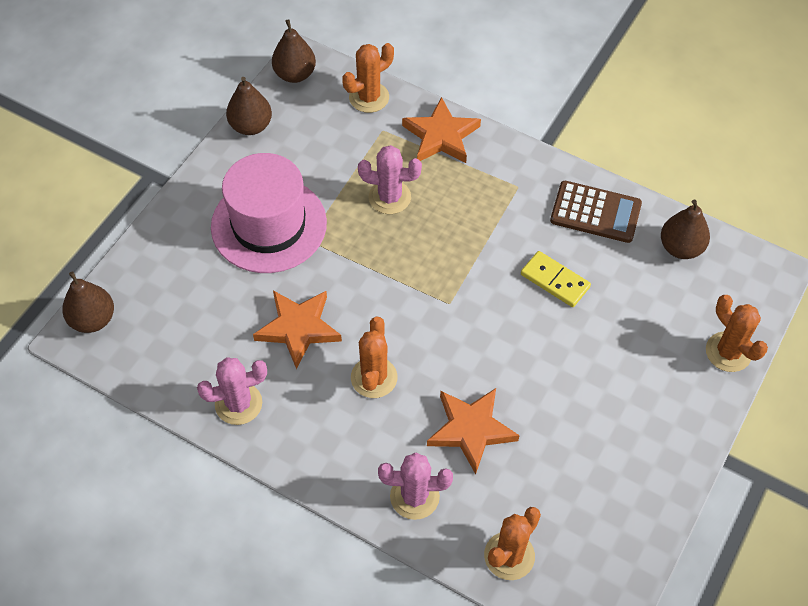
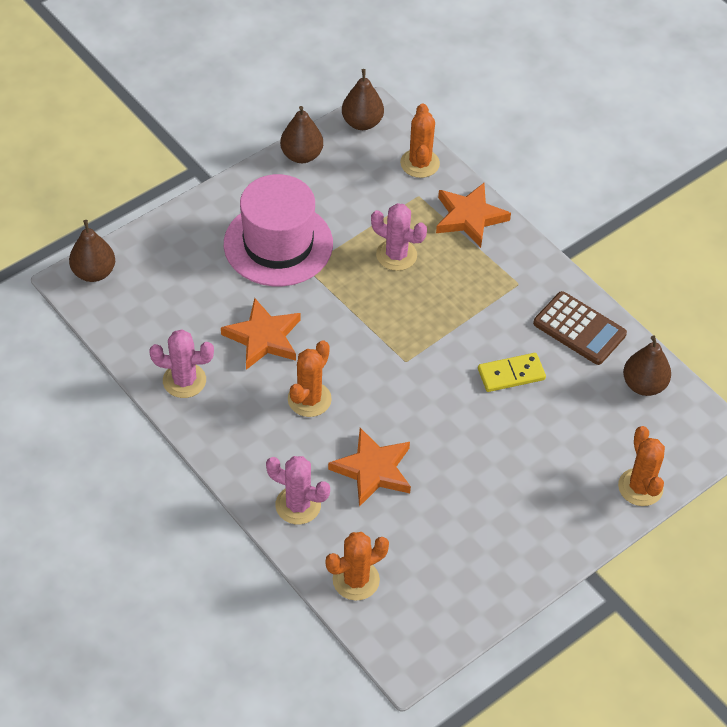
camera: 20 degrees right, 5 degrees down
(369, 97) = (420, 163): orange cactus -> orange cactus turned 75 degrees counterclockwise
(555, 281) = (511, 374): yellow domino -> yellow domino turned 75 degrees counterclockwise

